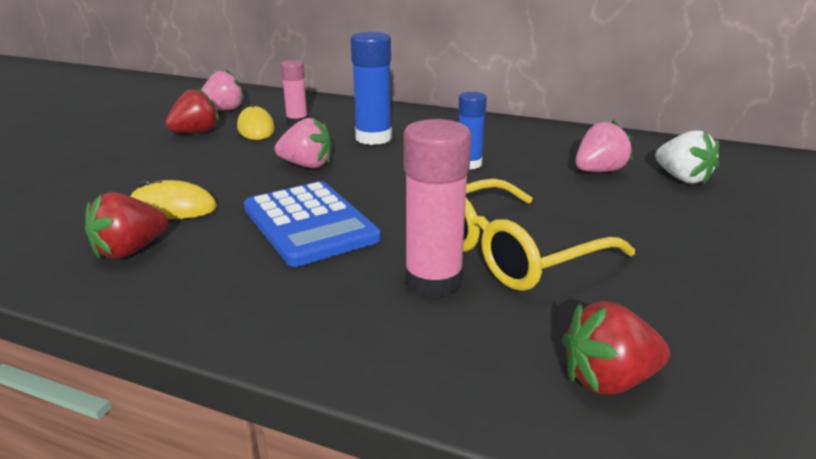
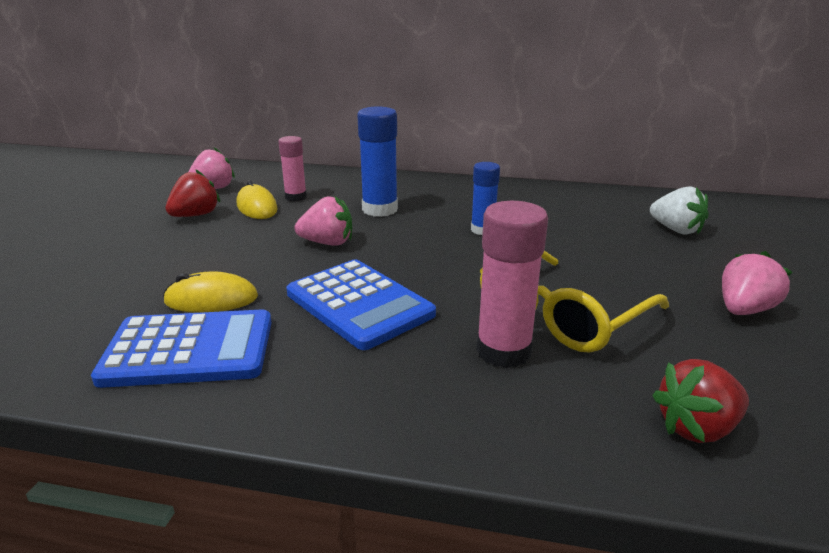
camera: 10 degrees left, 0 degrees up
(130, 250) = (189, 350): red strawberry -> blue calculator
(598, 171) = (602, 228): pink strawberry -> pink strawberry (744, 310)

